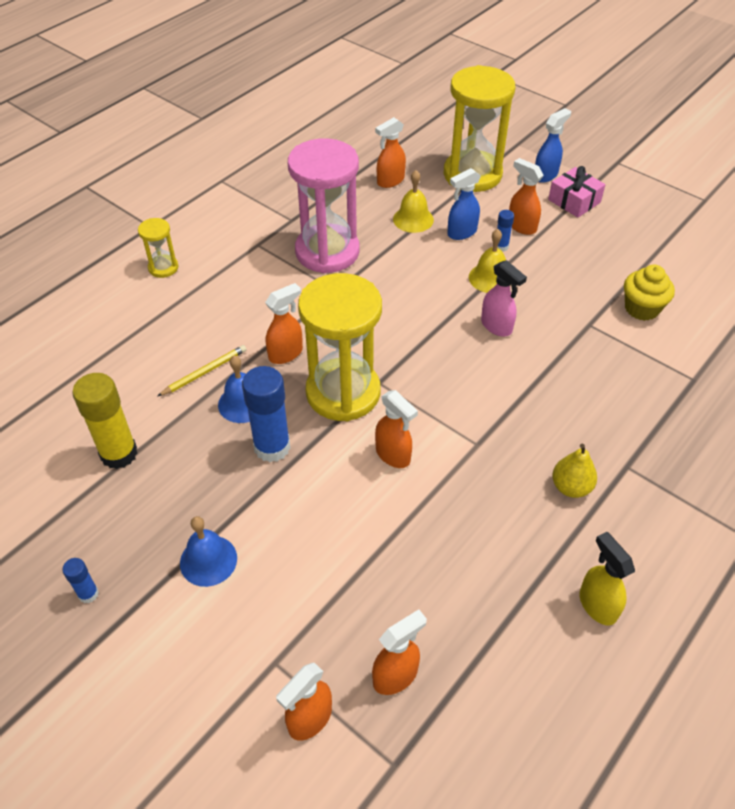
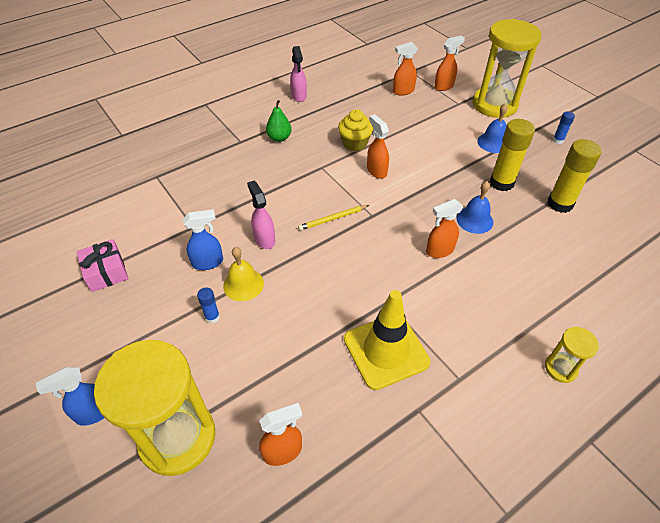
camera: 165 degrees left, 0 degrees up
(201, 473) = (501, 183): none -> yellow glue stick
(204, 372) = (505, 248): yellow pencil -> yellow pencil (333, 219)
(272, 447) = (454, 189): blue glue stick -> none
(327, 252) = (386, 350): pink hourglass -> yellow traffic cone
(343, 392) = (400, 213): yellow hourglass -> yellow hourglass (494, 105)
(413, 219) = (281, 376): yellow bell -> none
(461, 232) = (240, 344): blue spray bottle -> blue spray bottle (208, 262)
(521, 226) = (176, 338): orange spray bottle -> none
(571, 487) = (279, 138): yellow pear -> green pear
(574, 201) = (97, 361): pink gift -> pink gift (106, 272)
(597, 605) = (299, 96): yellow spray bottle -> pink spray bottle
(642, 308) = (142, 230): yellow cupcake -> yellow cupcake (354, 143)

